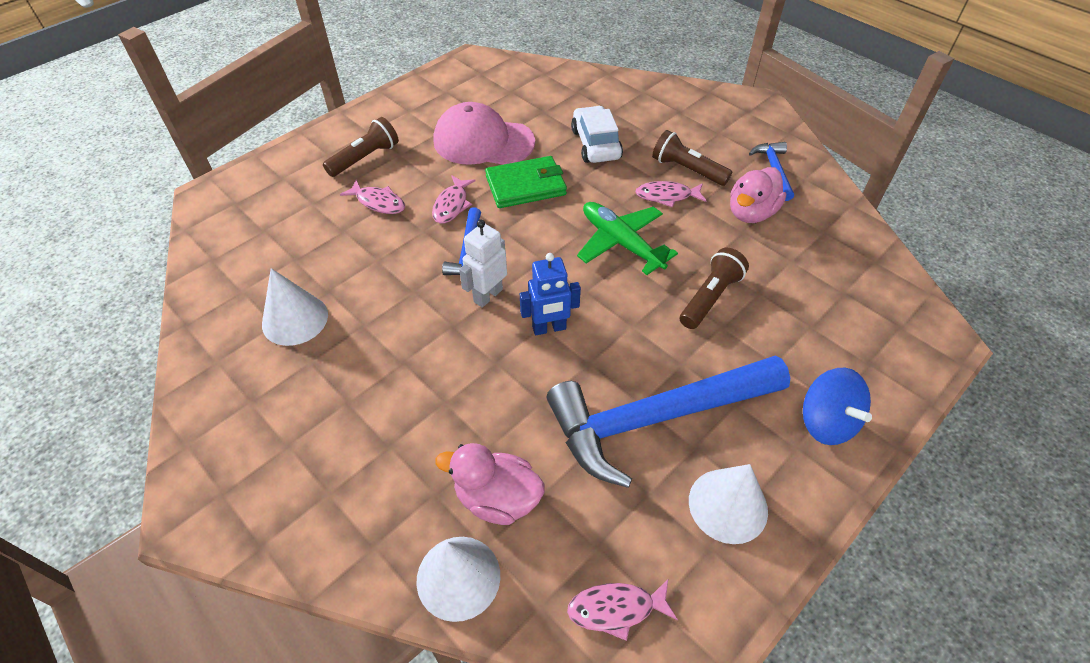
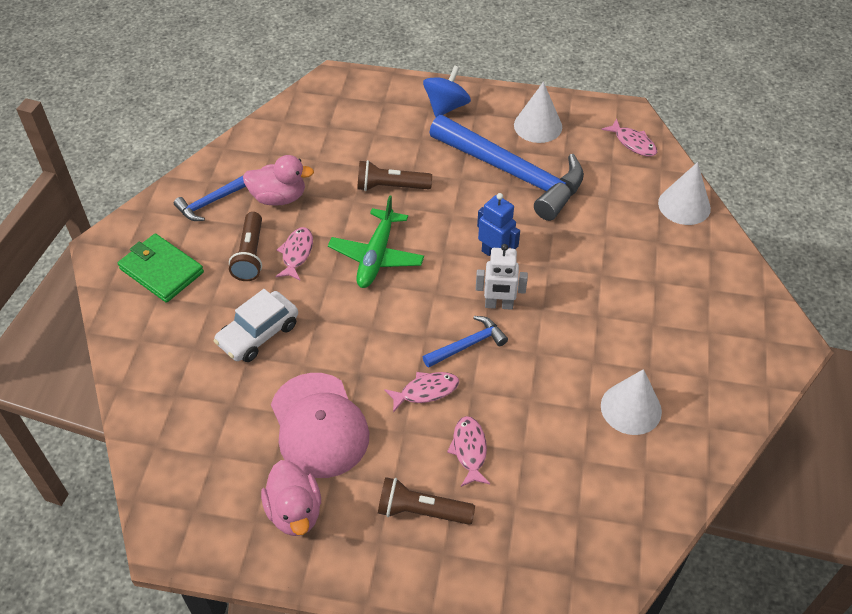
camera: 125 degrees left, 0 degrees up
(497, 498) = (630, 214): pink duck -> pink duck (295, 512)
(526, 185) = (357, 353): green wallet -> green wallet (161, 270)
(667, 196) = (297, 253): pink fish -> pink fish turned 135 degrees counterclockwise

